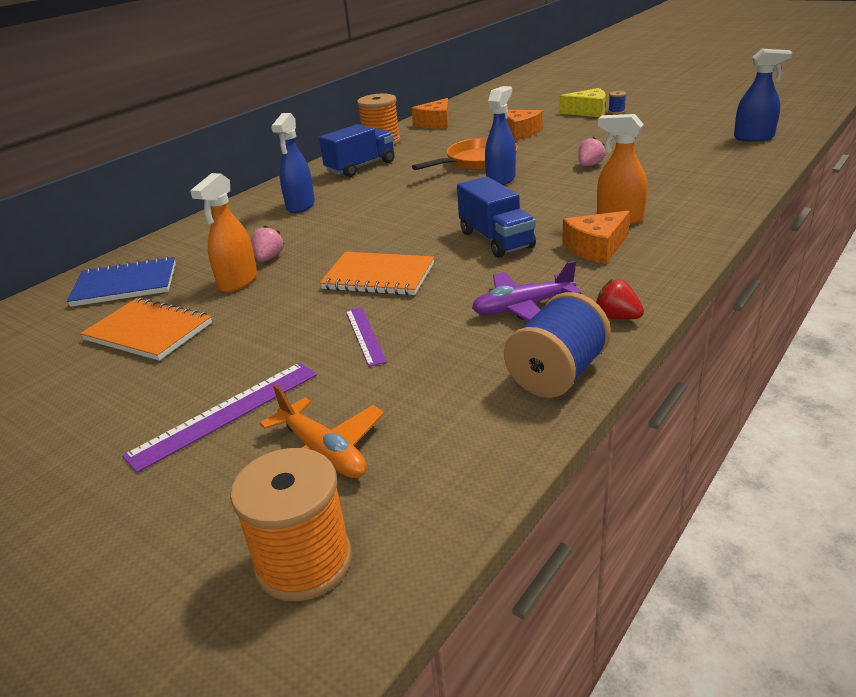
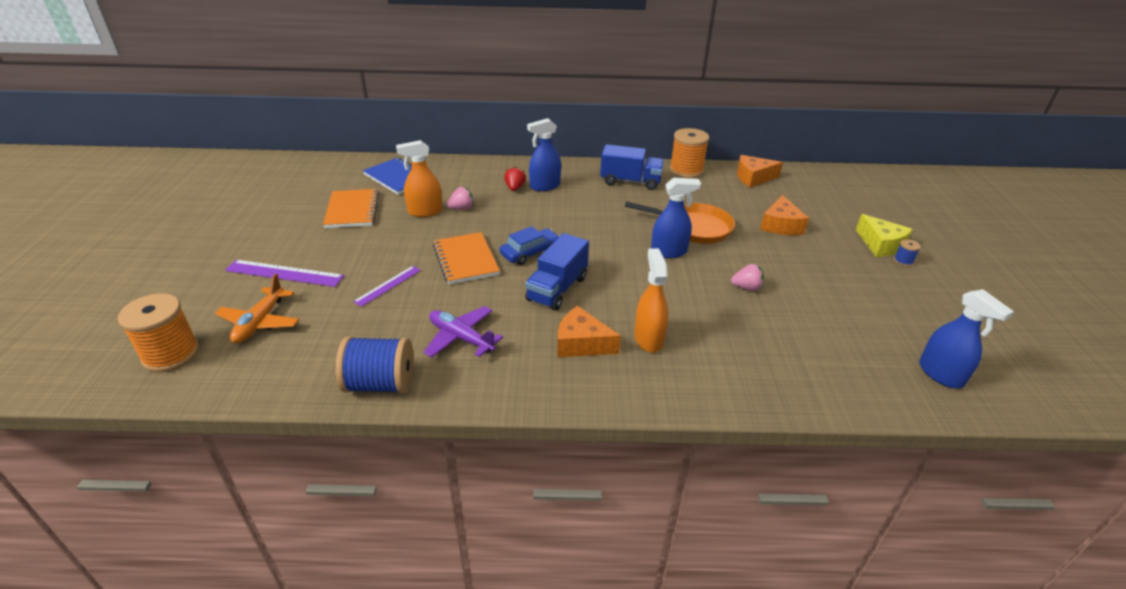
camera: 50 degrees right, 5 degrees up
(414, 239) = (530, 252): none -> blue car
(617, 317) = (474, 389): red strawberry -> red strawberry (515, 188)

